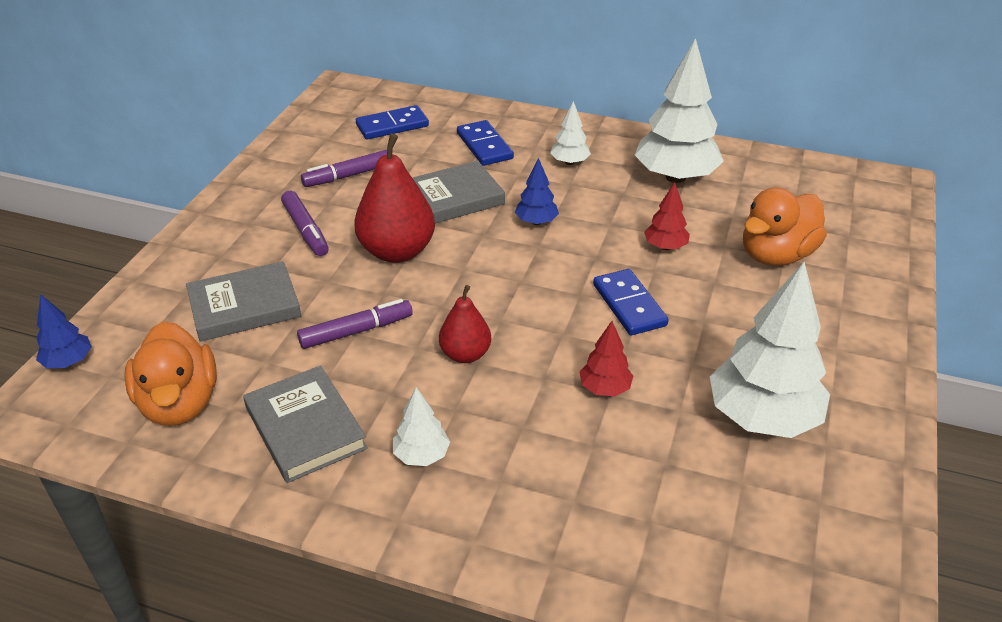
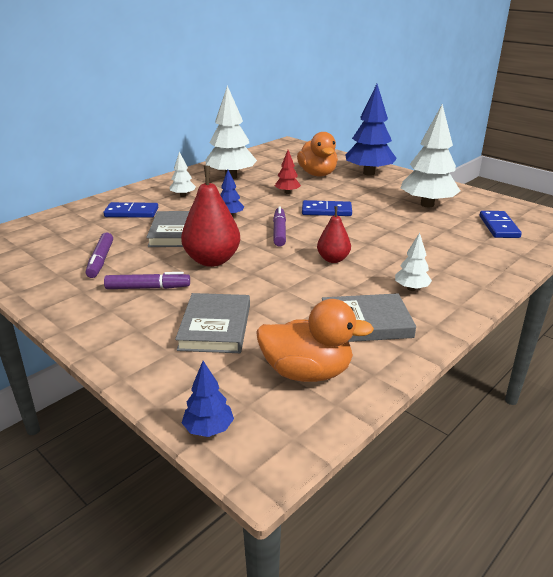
camera: 65 degrees left, 10 degrees down
(356, 331) = (283, 289): purple marker -> purple marker (279, 232)
(392, 125) = (60, 234): blue domino -> blue domino (498, 227)
(604, 388) = (386, 231): red tree -> none
(846, 312) = (369, 173): none -> blue tree

